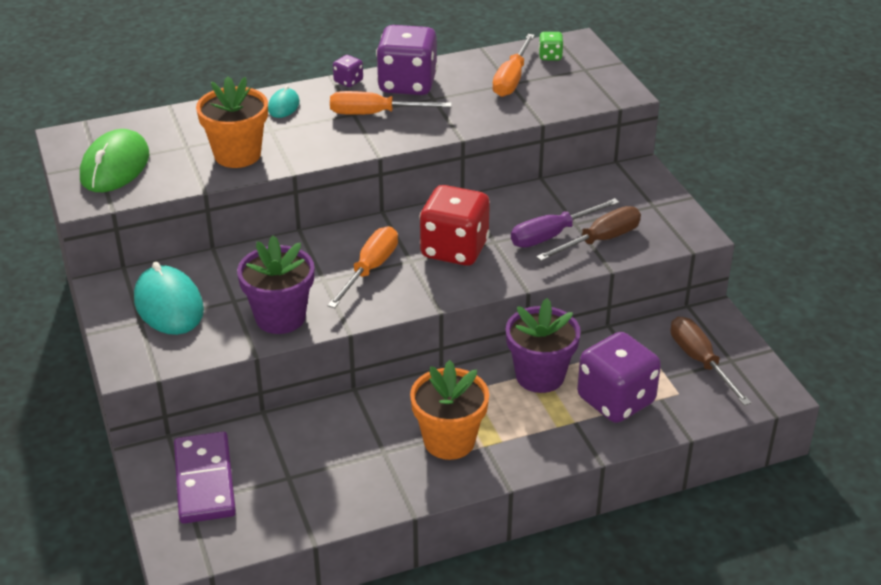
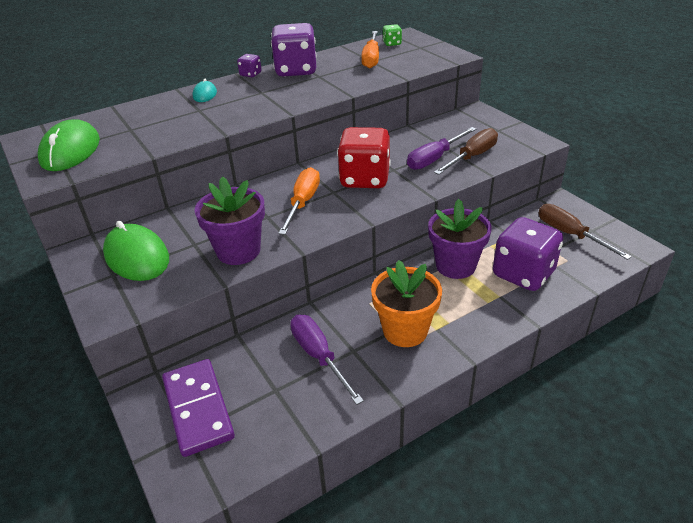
camera: 10 degrees left, 0 degrees up
(169, 305) = (137, 257): turquoise mouse -> green mouse
(237, 155) = (175, 129): orange flower pot -> none
(345, 451) = (319, 356): none -> purple screwdriver
(375, 114) = (278, 90): orange screwdriver -> none

